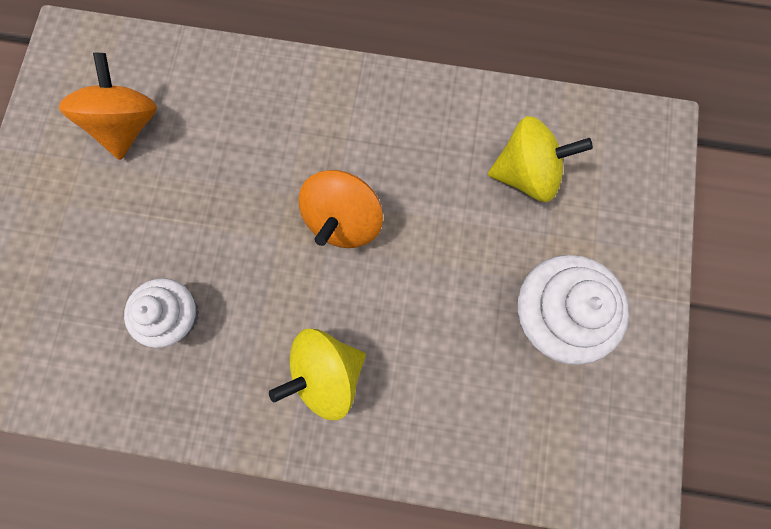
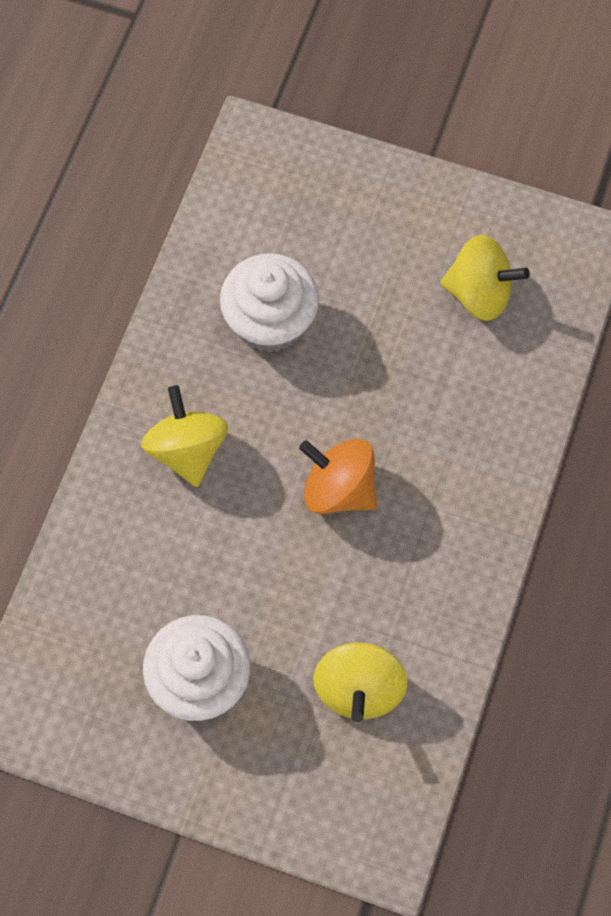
camera: 100 degrees right, 10 degrees down
(128, 125) = (479, 293): orange spinning top -> yellow spinning top
(176, 315) = (270, 321): white cupcake -> white cupcake, size x1.52

